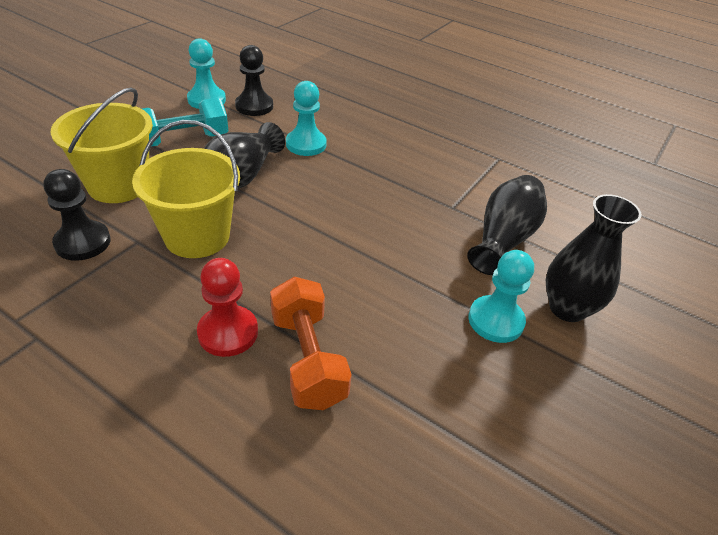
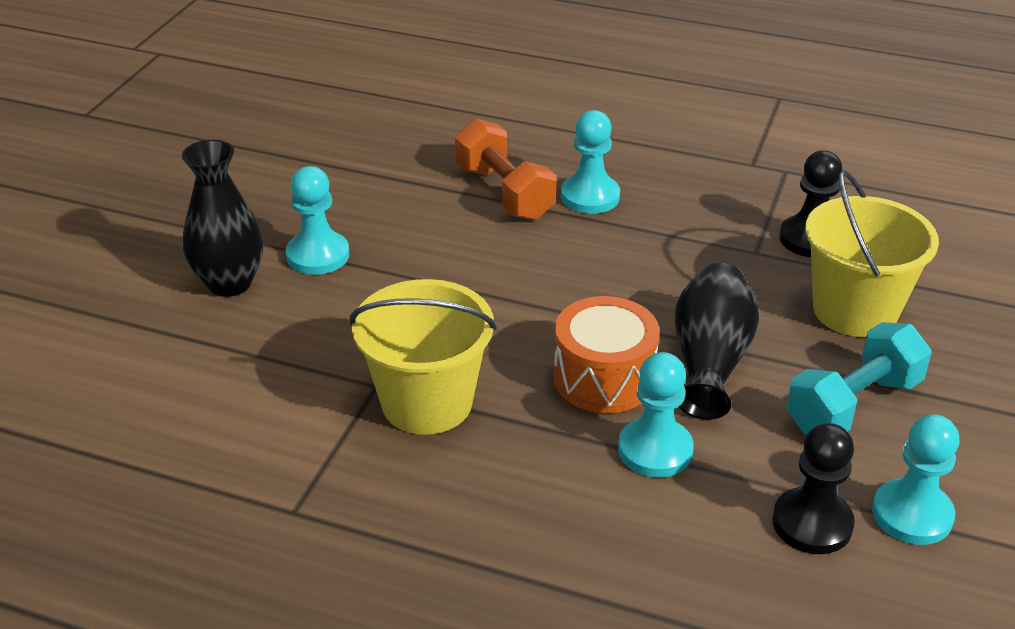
camera: 170 degrees right, 5 degrees down
(197, 236) = (695, 271): yellow bucket -> yellow bucket (427, 403)
(228, 332) = (590, 197): red pawn -> turquoise pawn
(311, 182) = (604, 378): none -> orange drum
(503, 239) = (300, 351): black vase -> none

